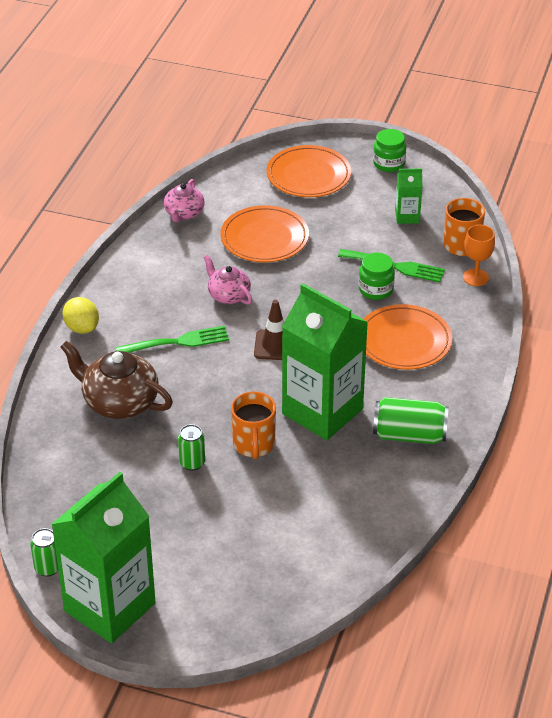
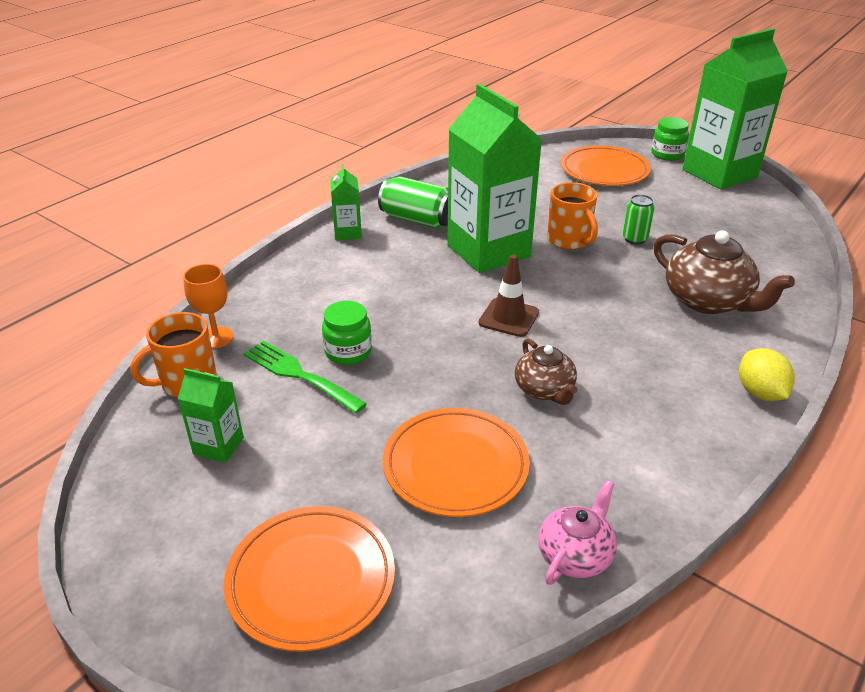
camera: 160 degrees left, 5 degrees down
(48, 568) = (775, 200): green can -> none
(177, 342) = (629, 347): green fork -> none
(228, 295) = (544, 390): pink teapot -> brown teapot
(254, 445) = (569, 240): orange mug -> orange mug turned 135 degrees clockwise
(389, 164) = (152, 564): green jar -> green jar (667, 154)
(404, 341) = (360, 291): orange plate -> orange plate (604, 170)
(462, 401) = (348, 233): none -> green carton

